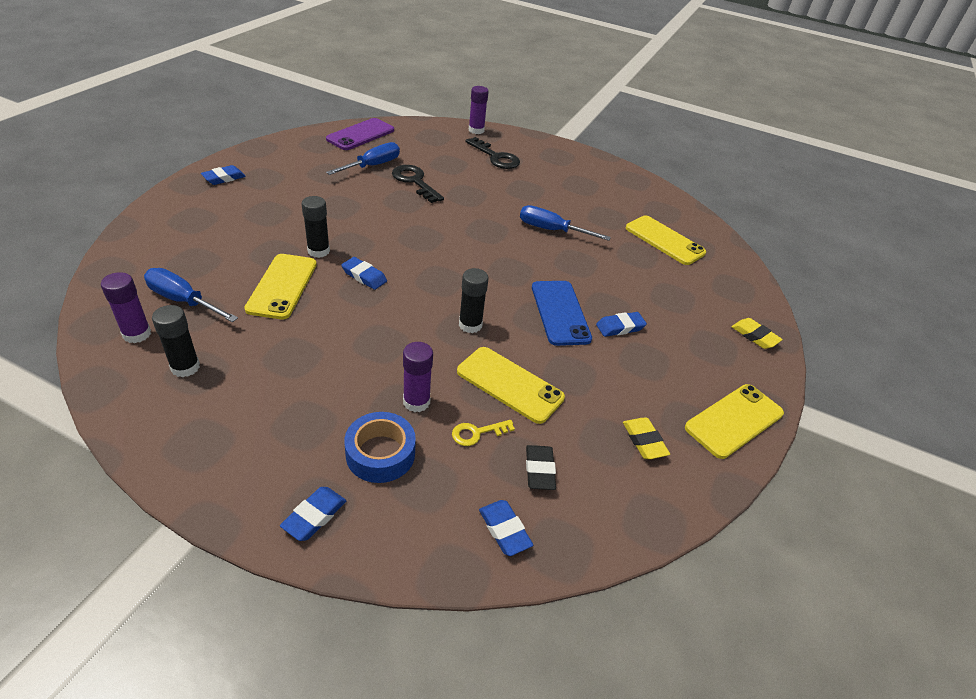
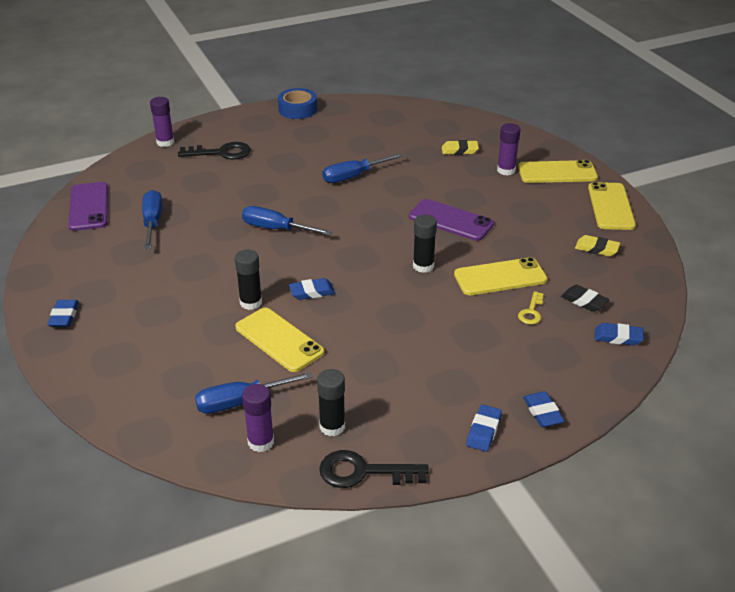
camera: 45 degrees left, 5 degrees down
(380, 454) = (513, 362): blue tape -> blue tape (297, 109)
(414, 182) = (207, 210): black key -> black key (363, 472)
(416, 402) = (478, 325): purple glue stick -> purple glue stick (506, 170)
(429, 222) = (276, 229): none -> blue screwdriver
(560, 313) = (450, 220): blue phone -> purple phone
(620, 327) = (490, 203): blue eraser -> blue eraser (483, 431)
(664, 240) = (421, 135): yellow phone -> yellow phone (557, 173)
(754, 336) = (550, 156): yellow eraser -> yellow eraser (459, 150)

